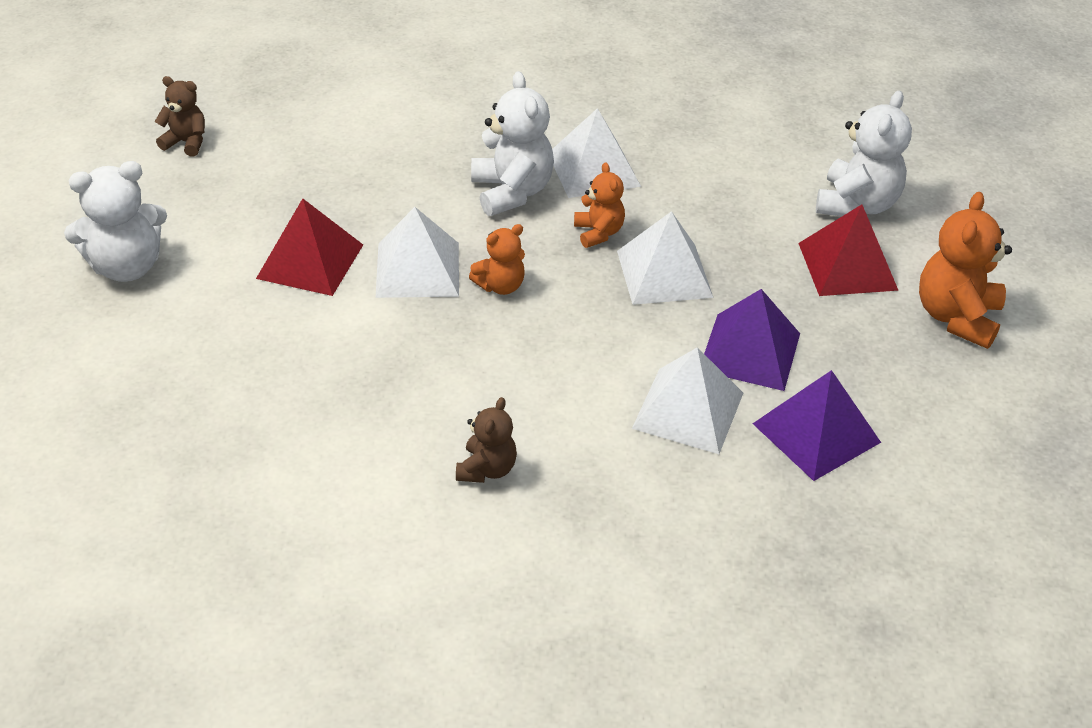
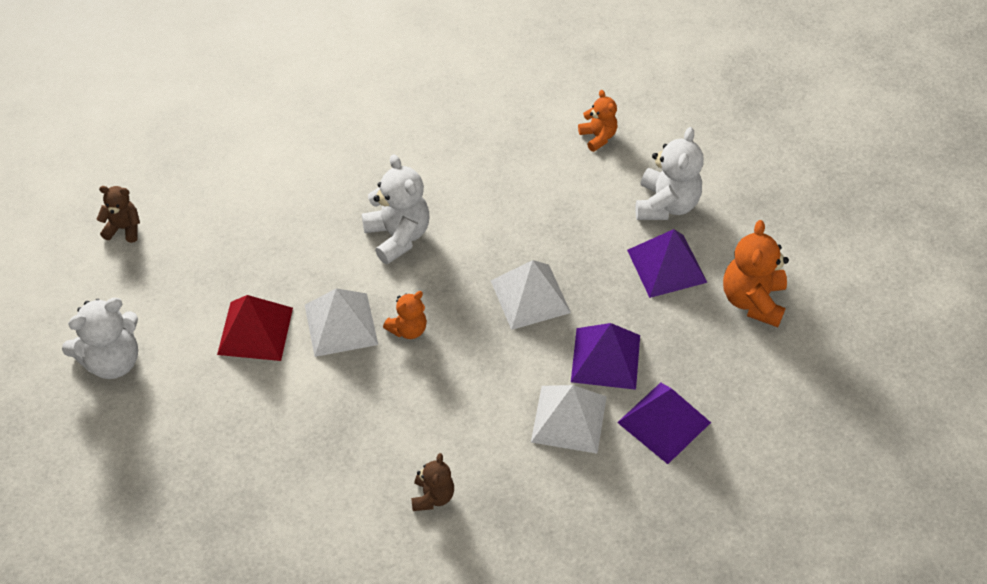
camera: 10 degrees left, 10 degrees up
(593, 169) = (457, 202): white pyramid -> none
(598, 233) = (473, 265): orange teddy bear -> orange teddy bear (598, 137)
(847, 266) = (666, 266): red pyramid -> purple pyramid

